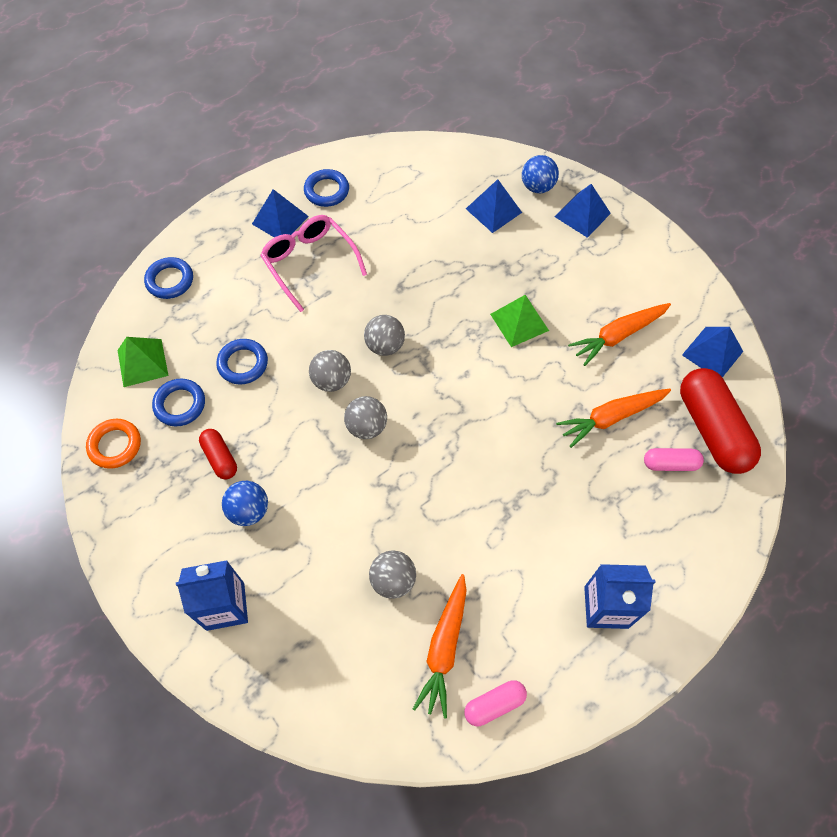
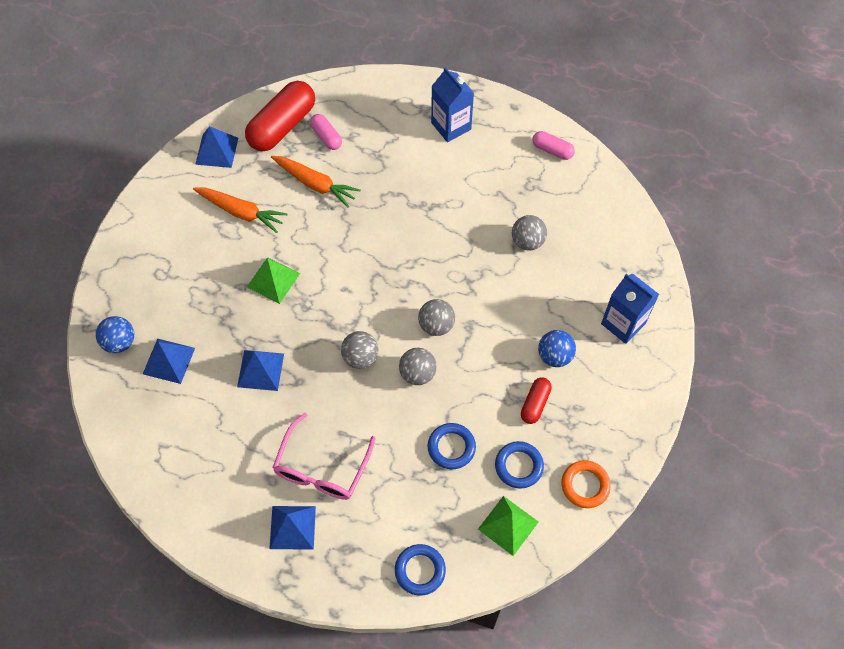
camera: 125 degrees left, 0 degrees up
(326, 191) = (233, 511): blue ring -> none
(444, 647) = (543, 191): orange carrot -> none
(582, 215) = (132, 293): blue pyramid -> blue pyramid (260, 370)

